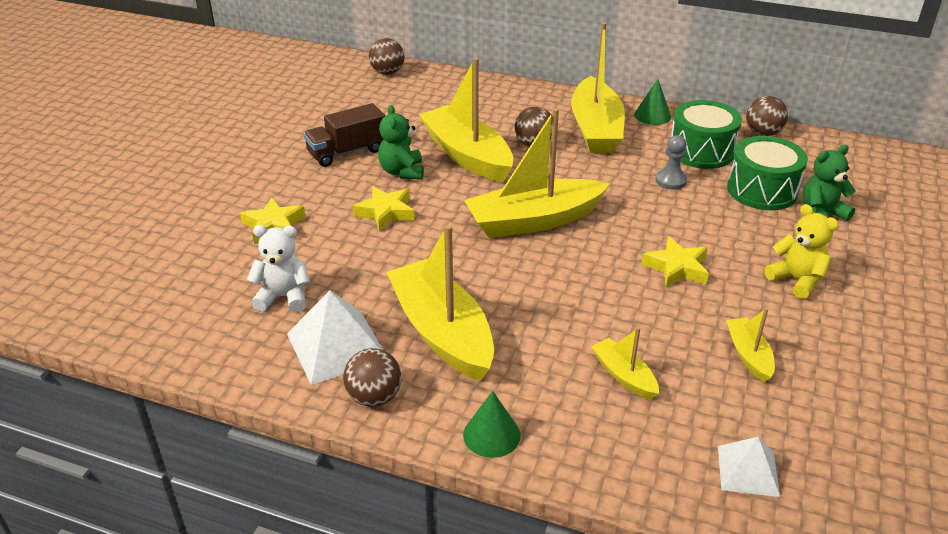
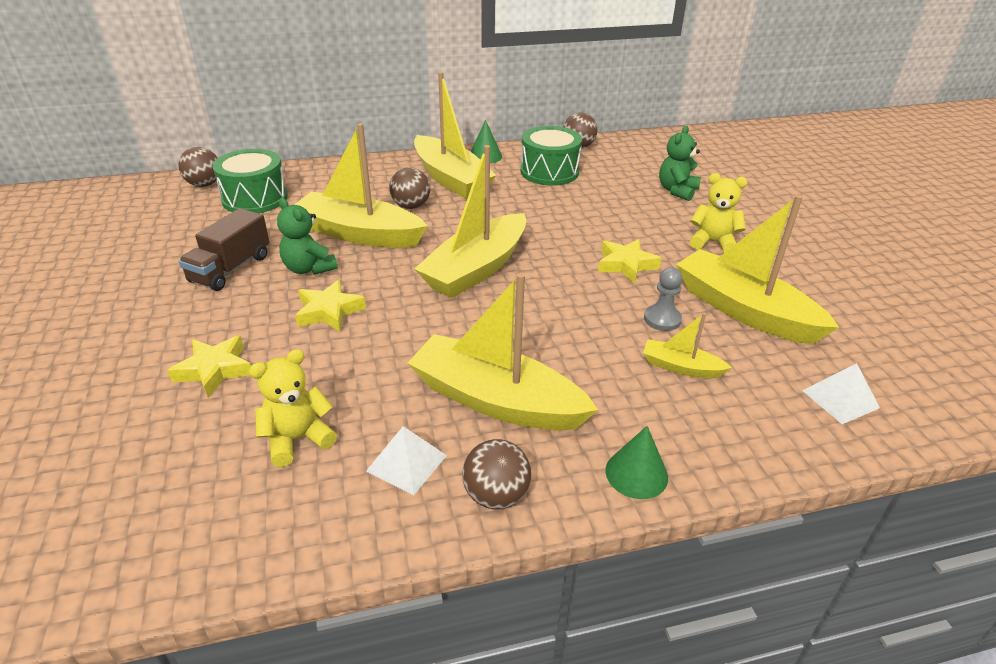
camera: 35 degrees left, 0 degrees up
(283, 297) = (297, 439): white teddy bear -> yellow teddy bear
(337, 346) = (406, 463): white pyramid -> white pyramid, size x0.61
(671, 180) = (550, 200): grey pawn -> grey pawn (662, 319)
(748, 355) = (744, 310): yellow boat -> yellow boat, size x2.10
(762, 190) = (621, 187): green drum -> green drum (255, 198)

